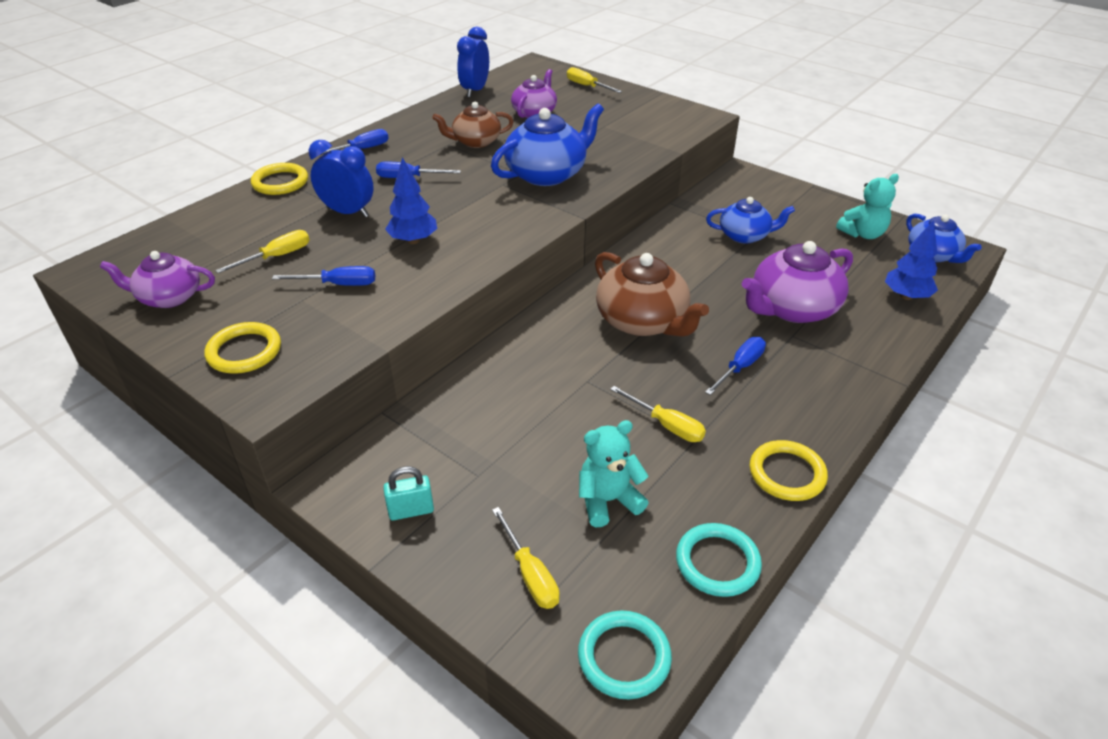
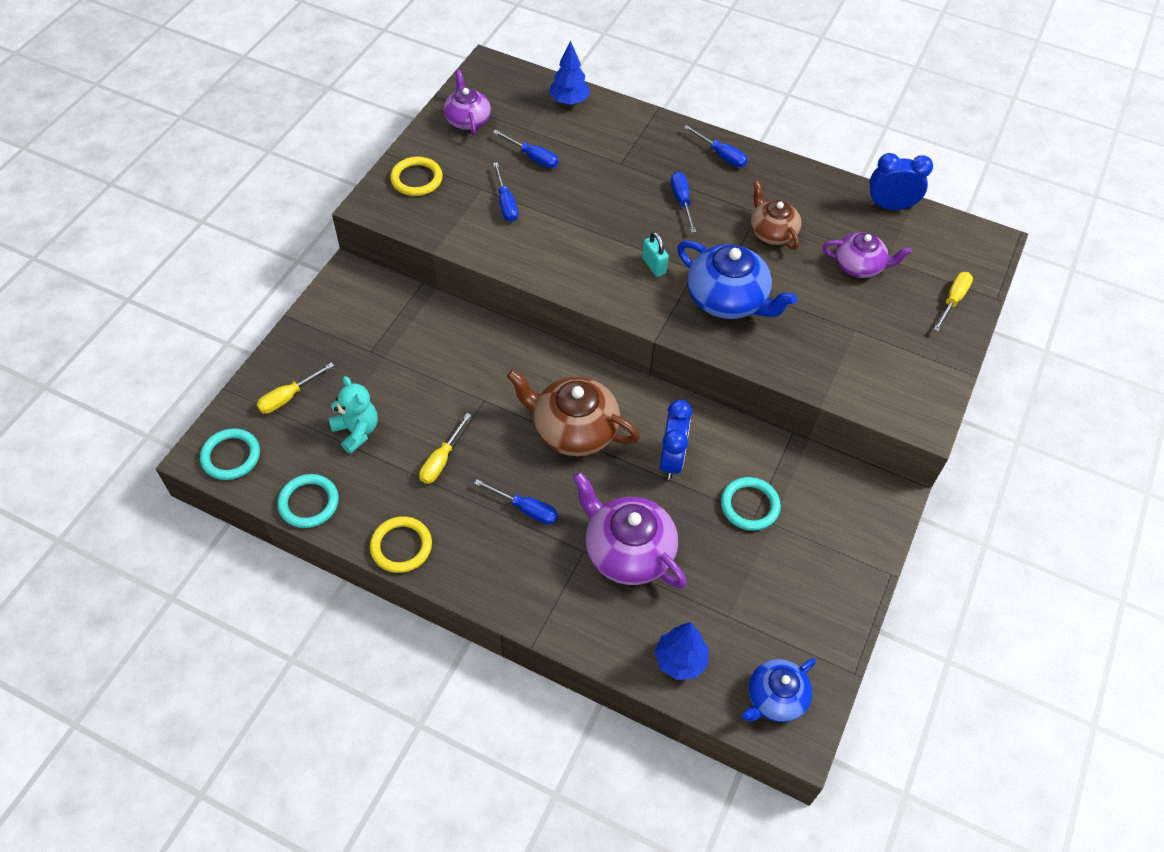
camera: 75 degrees right, 15 degrees up
(277, 257) = (533, 157): yellow screwdriver -> blue screwdriver
(280, 182) = (643, 122): yellow ring -> none
(348, 212) = (610, 178): blue clock -> blue clock (671, 460)
(411, 511) = (333, 323): turquoise padlock -> turquoise padlock (654, 266)
(413, 240) = (580, 231): blue tree -> blue tree (569, 101)
(643, 321) = (573, 429): brown teapot -> brown teapot turned 75 degrees clockwise
(745, 235) = (749, 505): blue teapot -> turquoise ring
(863, 234) = (796, 625): turquoise teddy bear -> none

